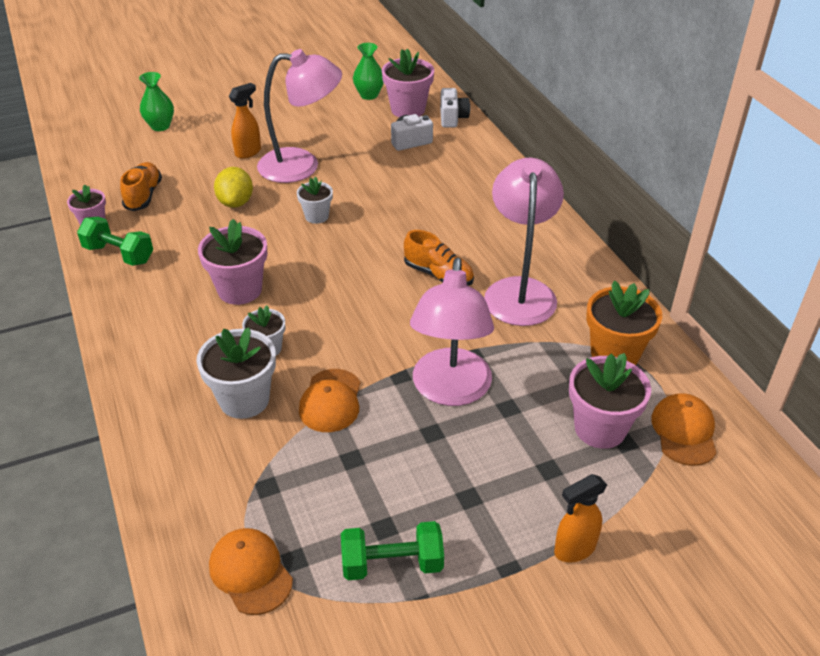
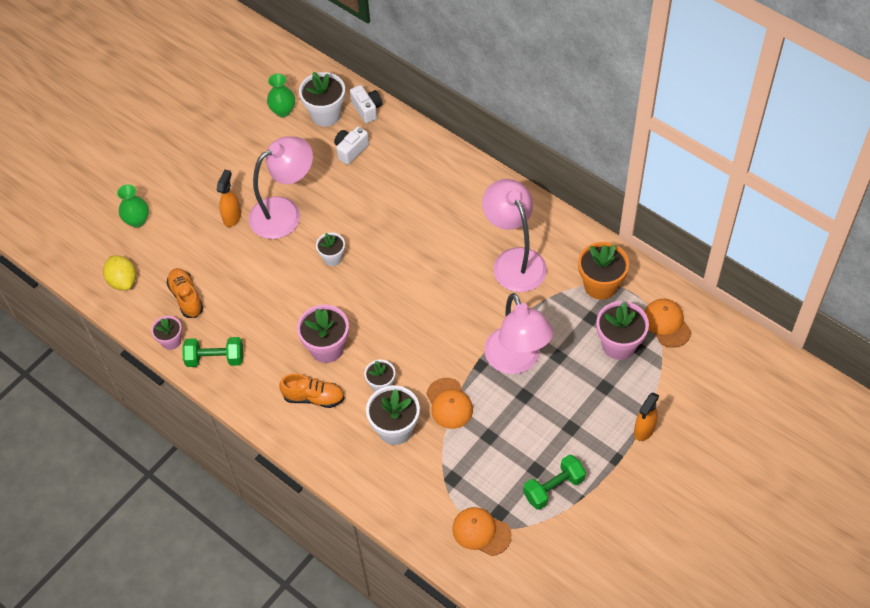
camera: 25 degrees left, 15 degrees up
(236, 202) = (262, 272): yellow lemon -> yellow lemon (123, 281)
(408, 109) = (326, 114): pink flower pot -> white flower pot
(438, 275) = (453, 272): orange shoe -> orange shoe (314, 397)

